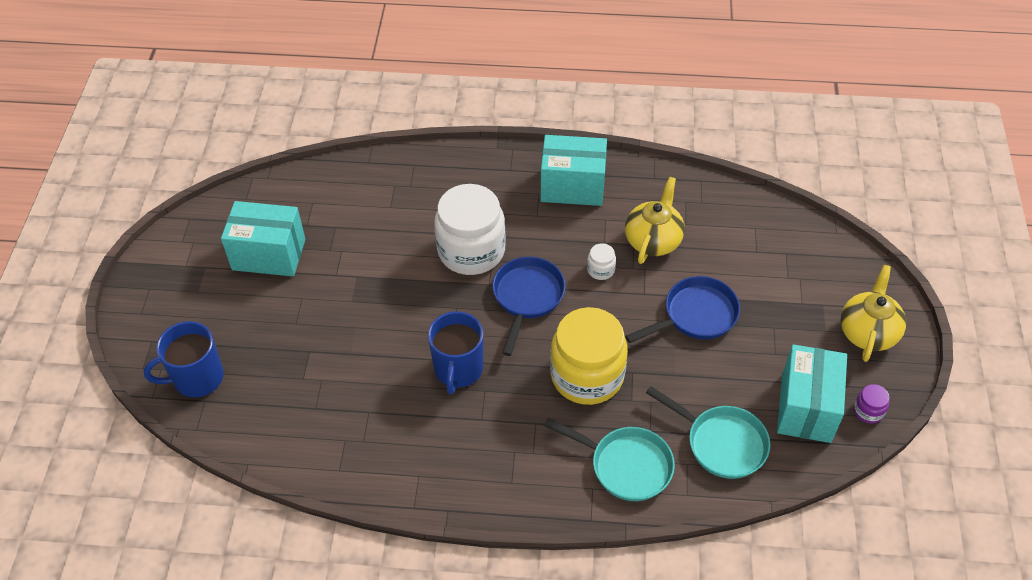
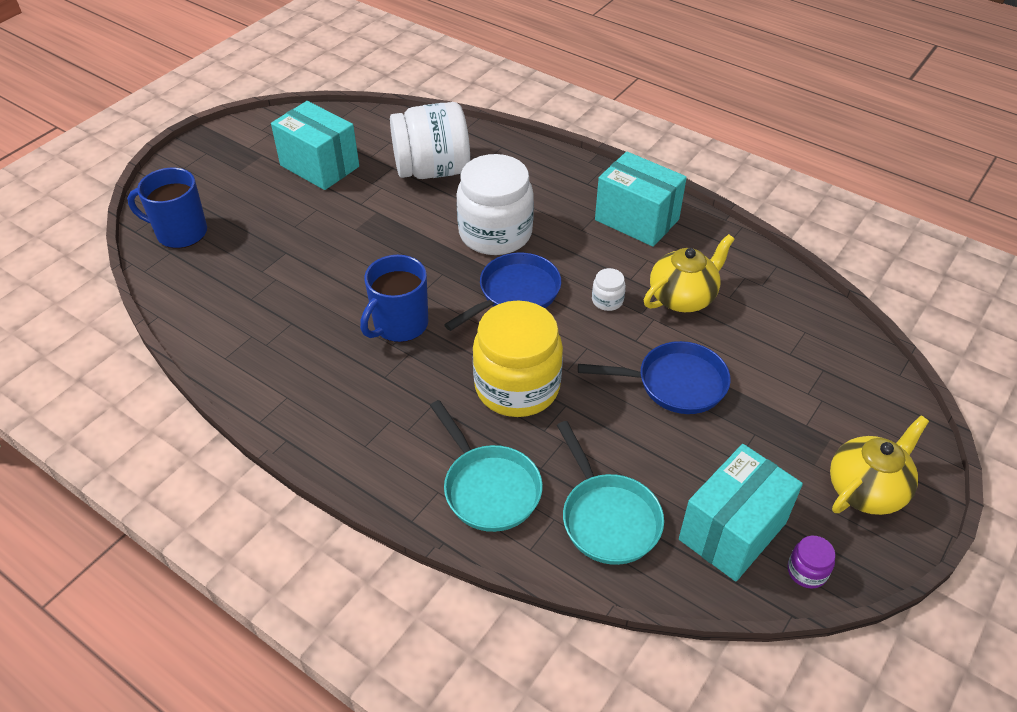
camera: 30 degrees right, 5 degrees down
(372, 214) = (432, 170): none -> white jar

